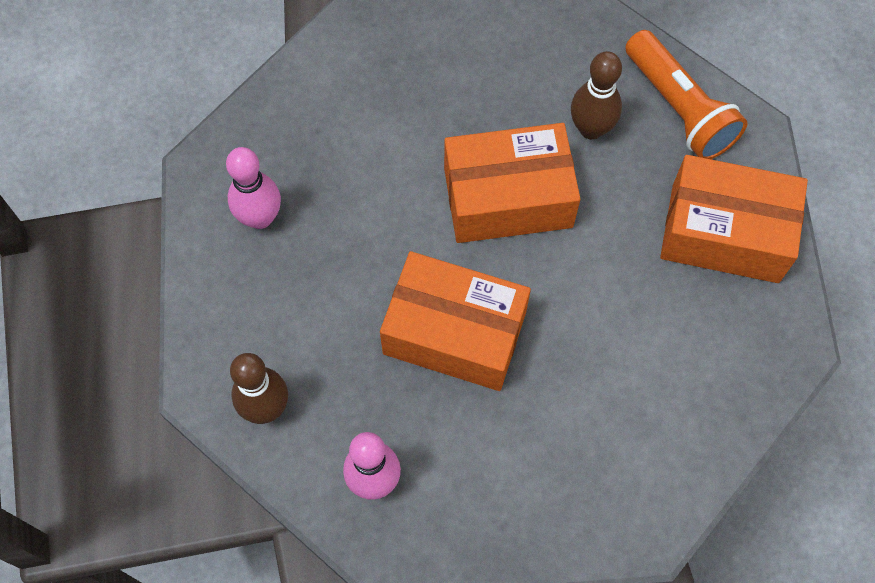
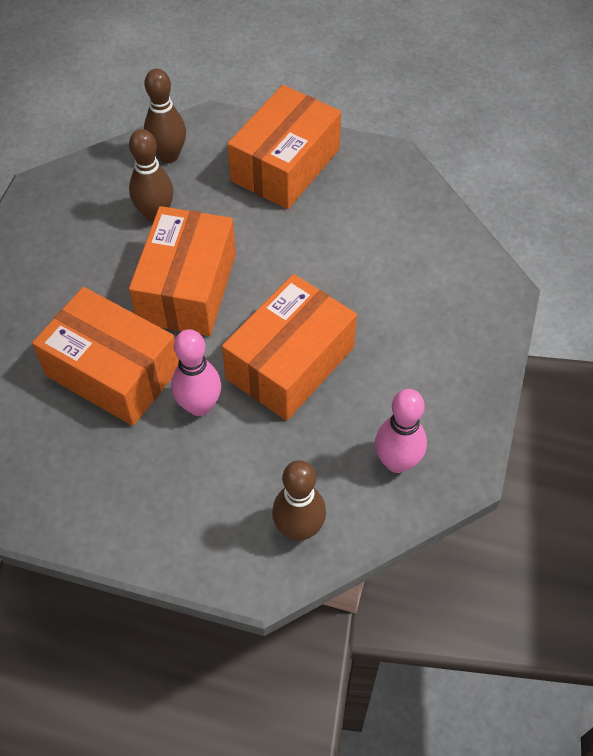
camera: 70 degrees left, 10 degrees down
(260, 217) = (109, 480): pink bowling pin -> pink bowling pin (199, 406)
(378, 170) = (112, 372): none -> orange box
(679, 108) = (168, 155): orange flashlight -> brown bowling pin

